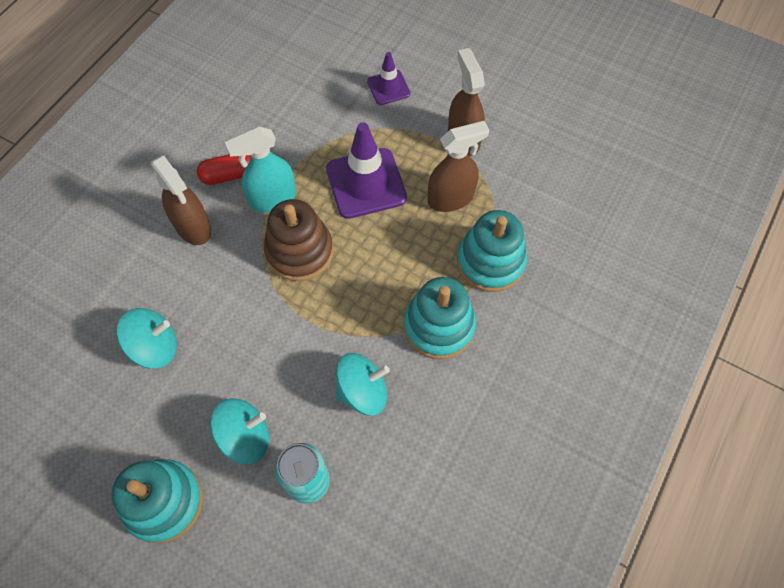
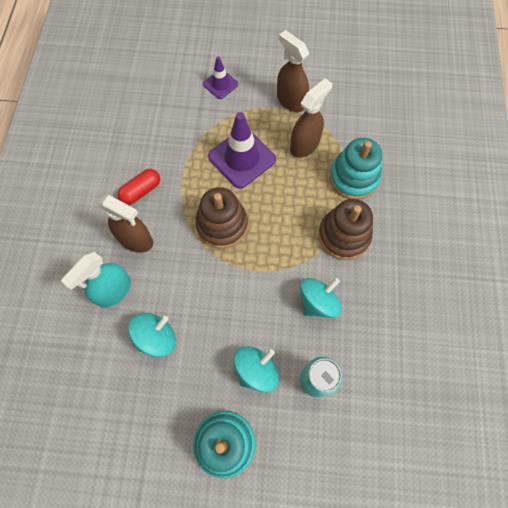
camera: 25 degrees left, 5 degrees up
(272, 199) = (182, 195): turquoise spray bottle -> turquoise spray bottle (114, 291)
(439, 326) = (343, 235): turquoise stacking toy -> brown stacking toy

